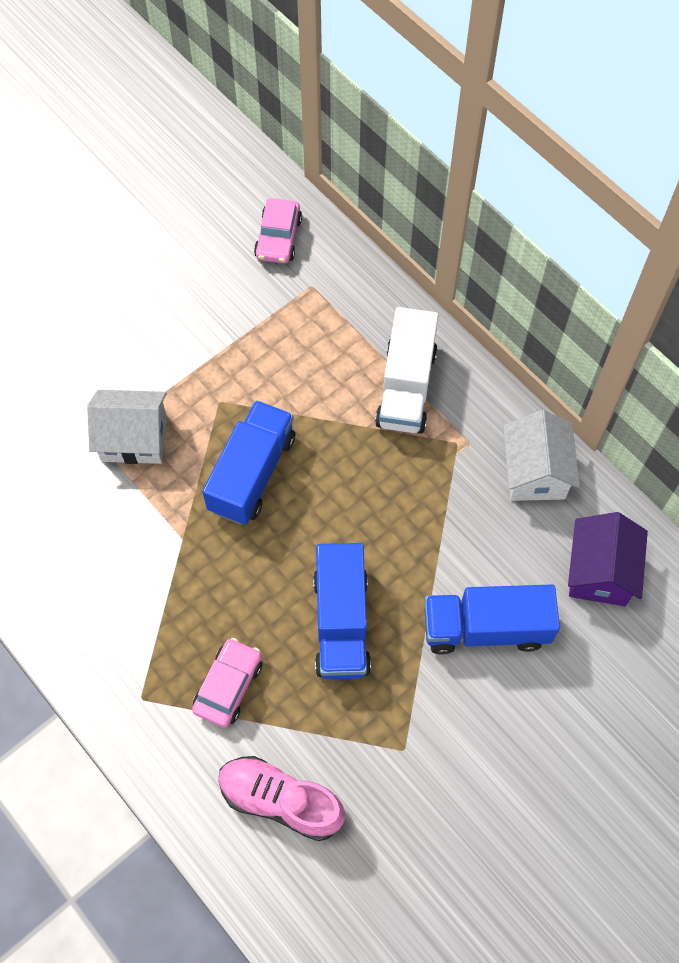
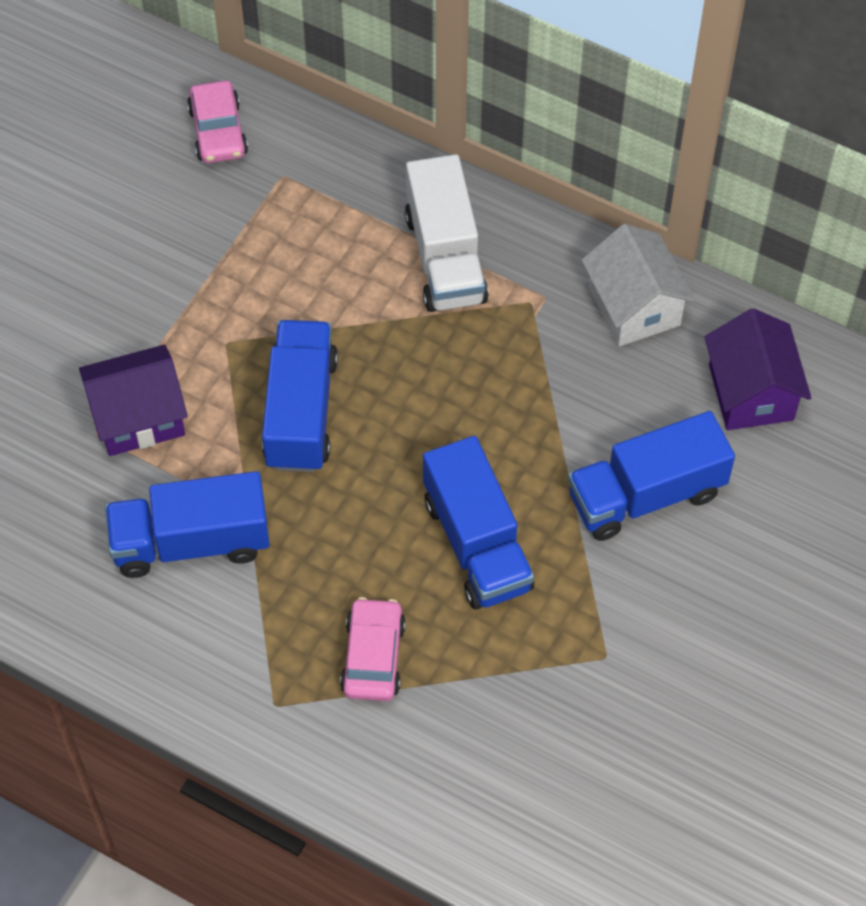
camera: 20 degrees left, 5 degrees down
(132, 548) = (191, 542): none -> blue truck
(134, 438) = (138, 417): white house -> purple house
(280, 800) = (487, 759): pink shoe -> none

